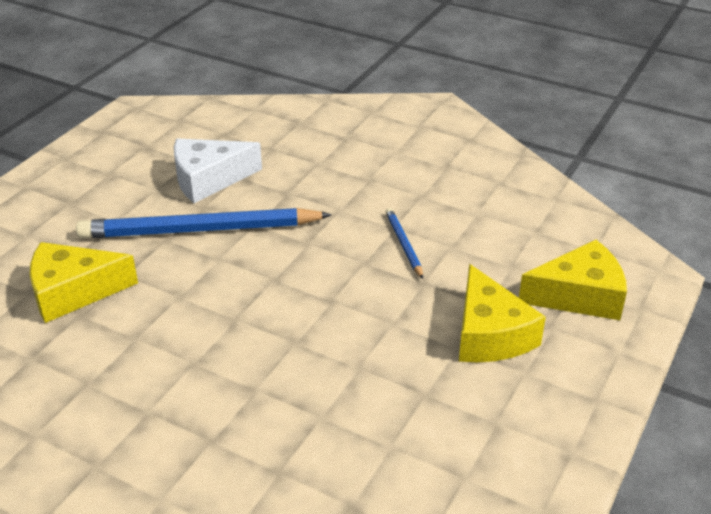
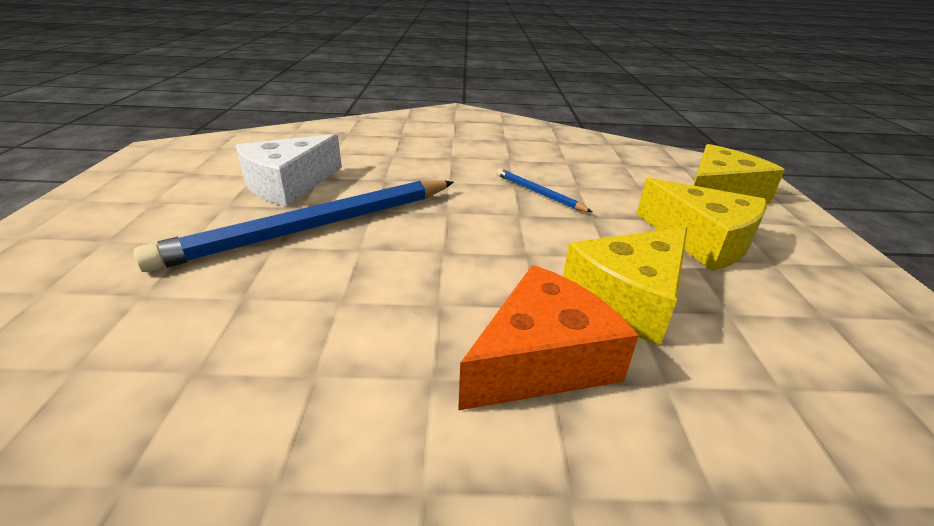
camera: 30 degrees left, 5 degrees down
(73, 292) = (166, 342): yellow cheese -> yellow cheese (628, 298)
(262, 375) = (541, 359): none -> orange cheese

